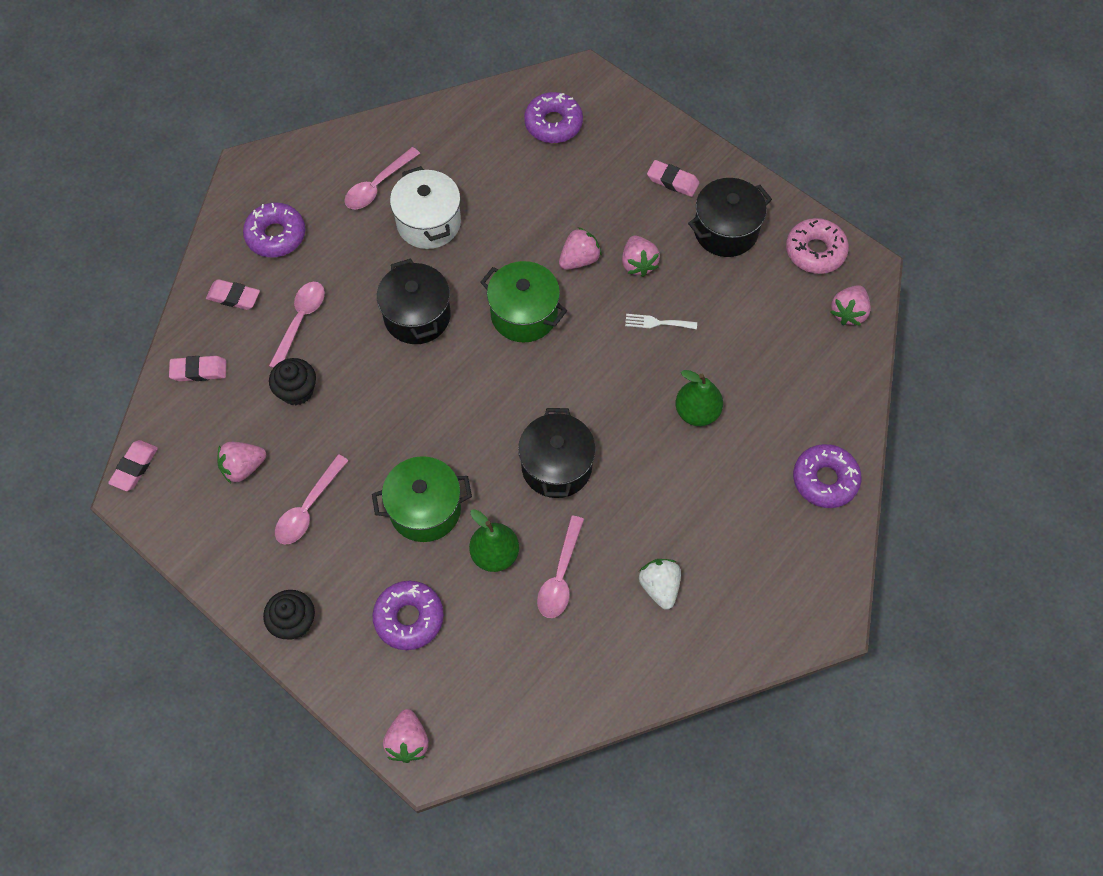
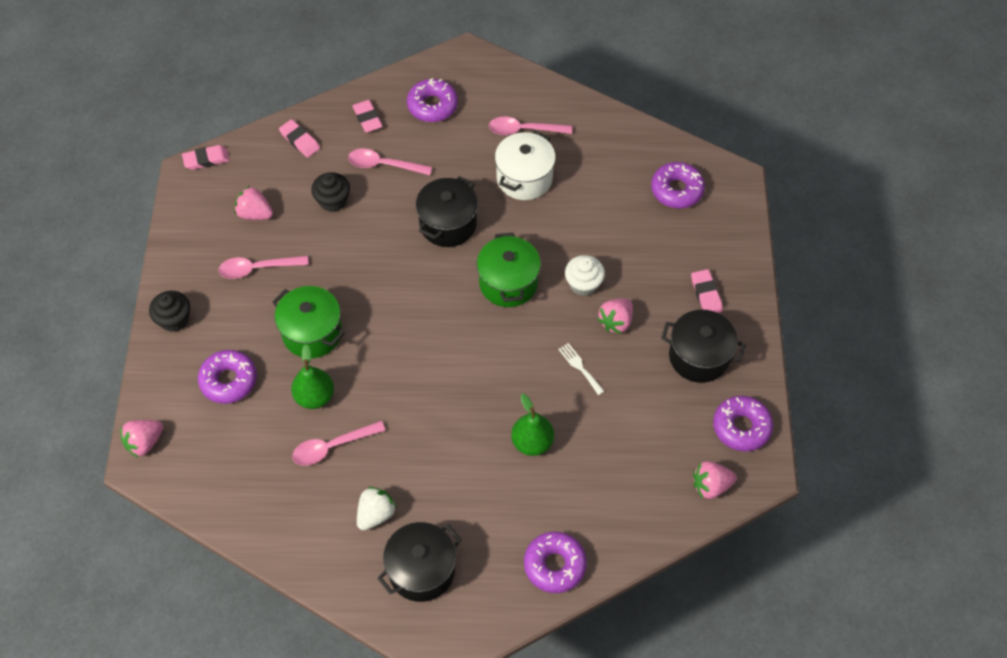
camera: 50 degrees right, 5 degrees down
(300, 321) = (384, 165): pink spoon -> pink spoon turned 150 degrees counterclockwise
(556, 466) = (411, 386): black pot -> black pot (421, 570)
(579, 259) = (583, 284): pink strawberry -> white cupcake
(815, 251) = (741, 427): pink donut -> purple donut

